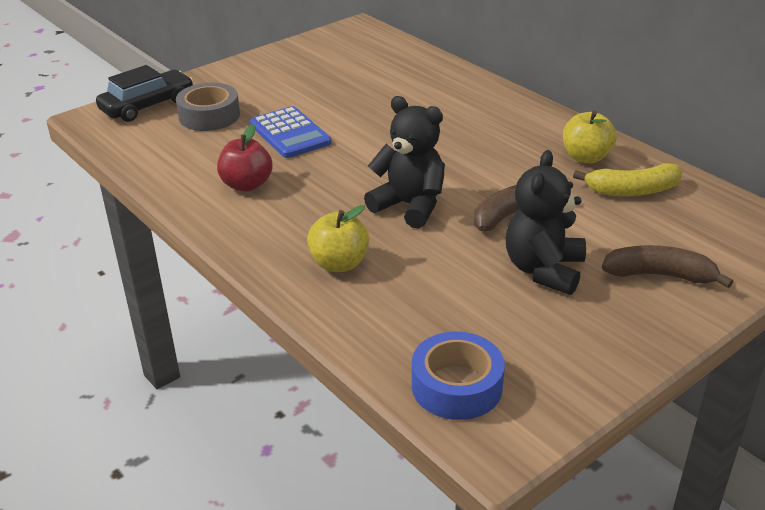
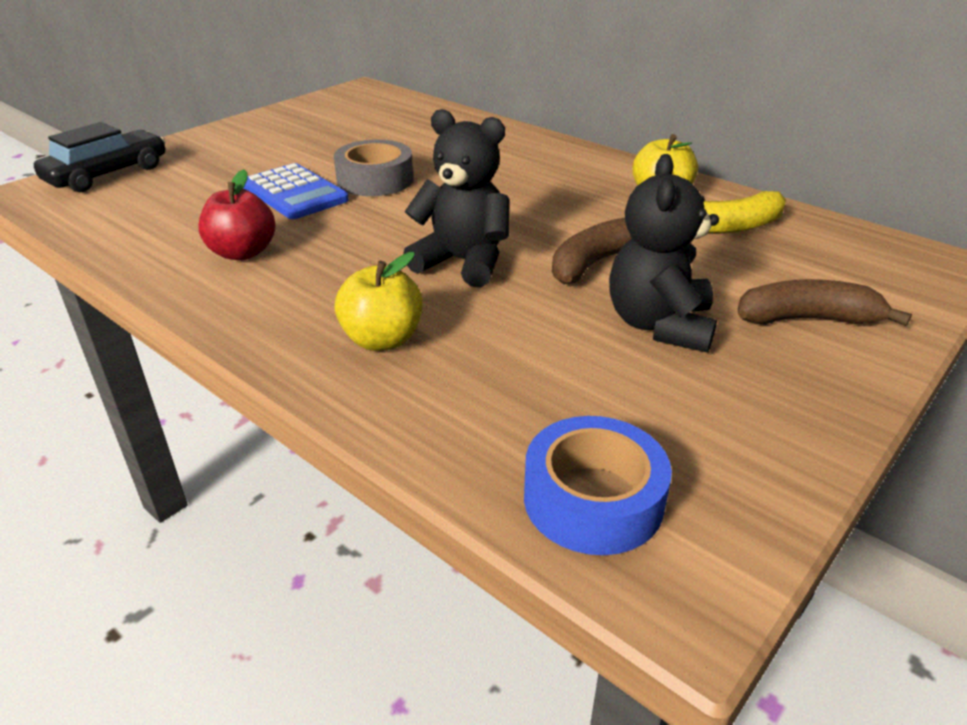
camera: 10 degrees left, 0 degrees up
(209, 116) = (189, 180): grey tape -> grey tape (375, 180)

